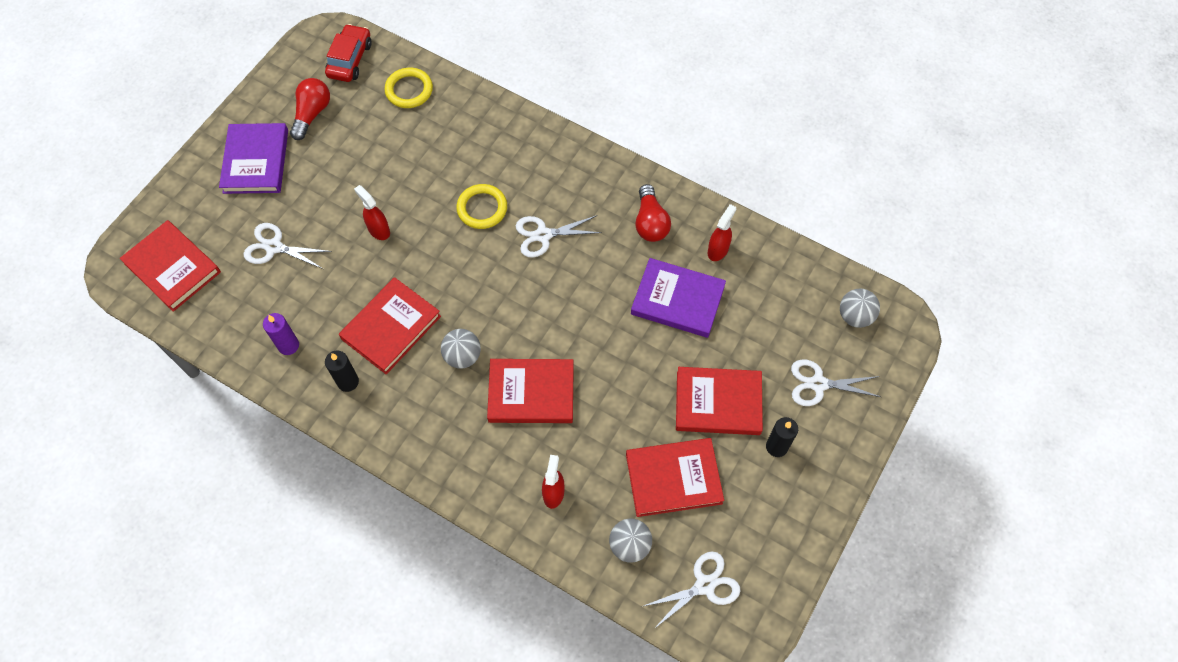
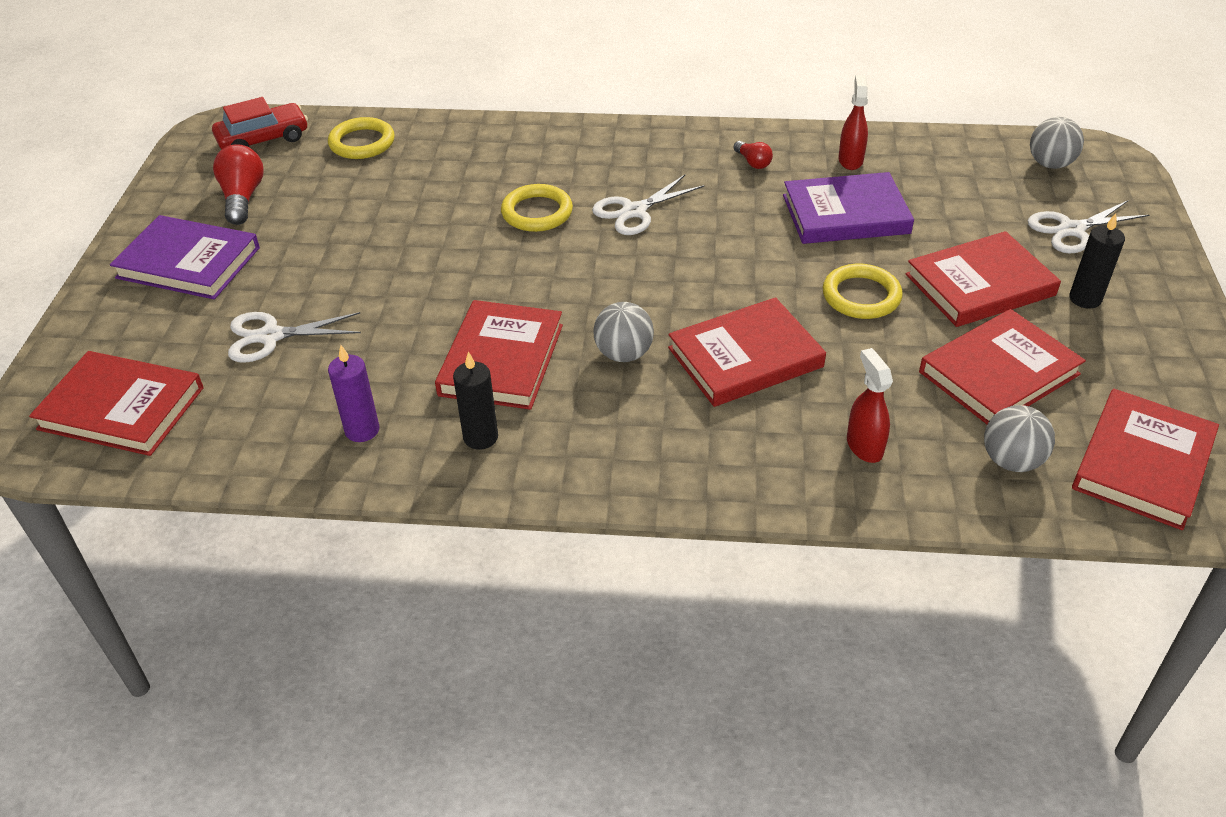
camera: 25 degrees left, 20 degrees down
(256, 161) = (188, 263): purple book -> purple book turned 45 degrees counterclockwise
(350, 59) = (263, 139): red car -> red car turned 75 degrees clockwise
(378, 230) = (412, 273): red spray bottle -> none
(636, 376) = (861, 296): none -> yellow ring
(650, 222) = (753, 162): red light bulb -> red light bulb, size x0.56
(705, 585) = (1142, 463): white scissors -> red book

